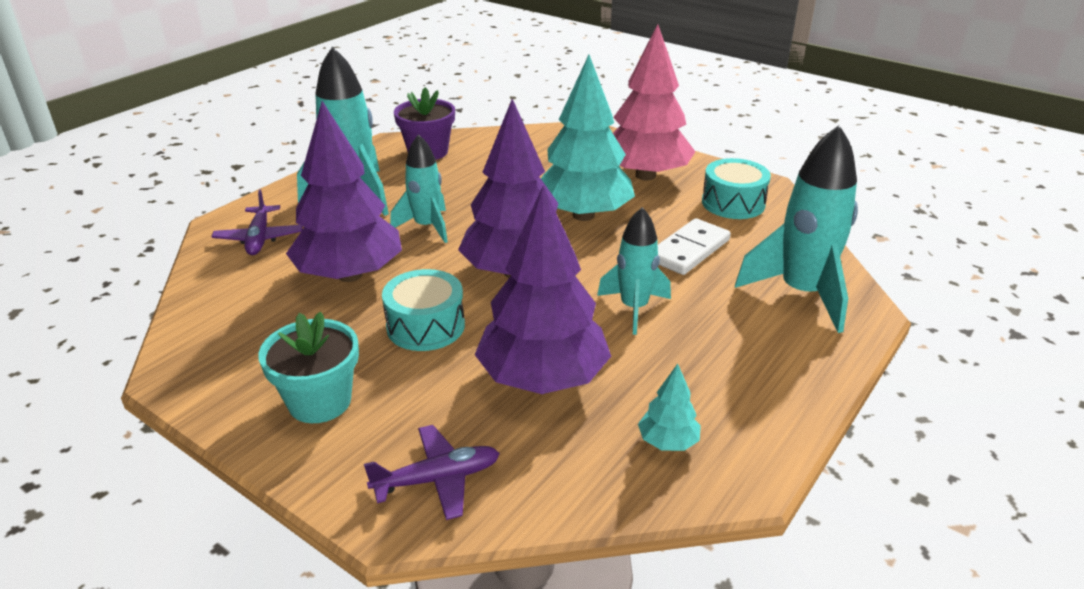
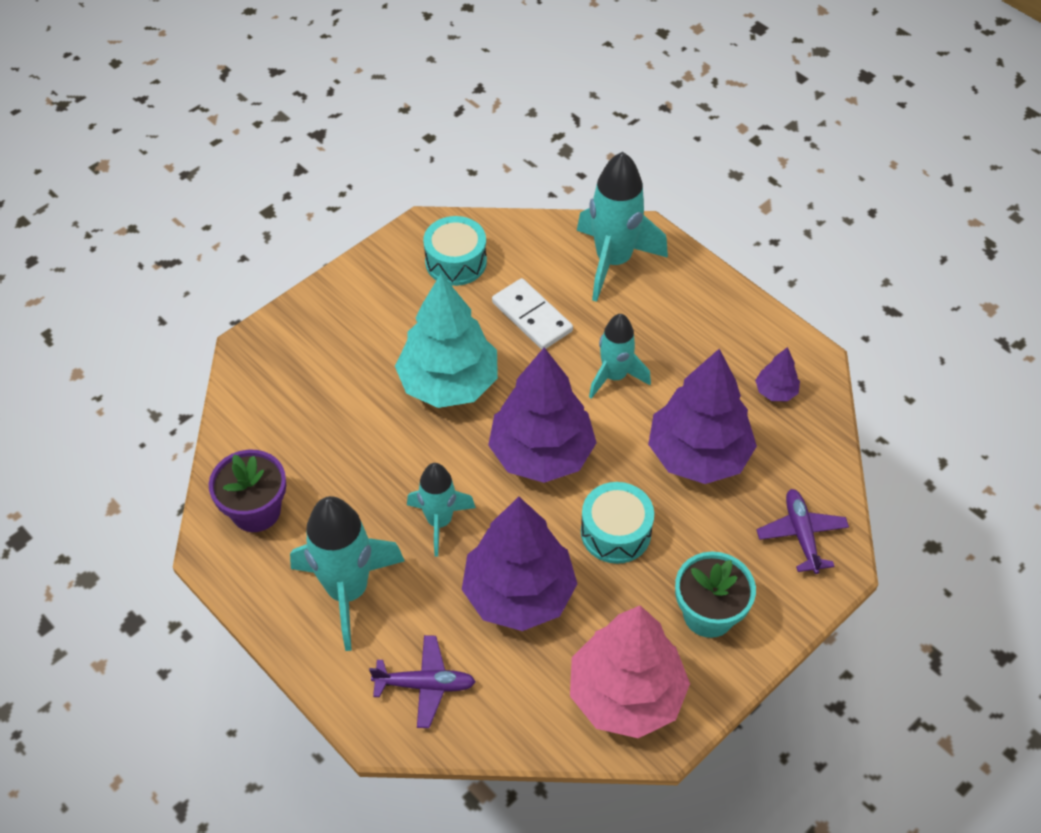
camera: 80 degrees left, 20 degrees up
(645, 175) = (379, 315): pink tree -> pink tree (626, 695)
(668, 442) = (775, 391): turquoise tree -> purple tree

